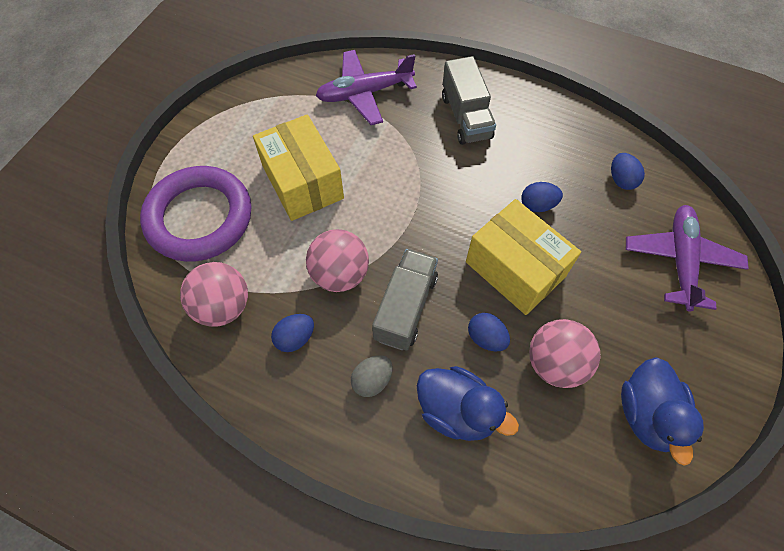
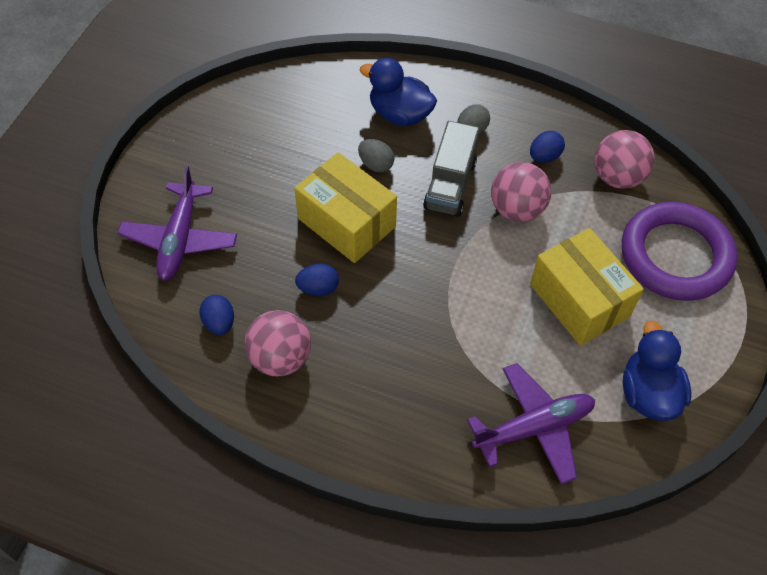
camera: 175 degrees right, 5 degrees down
(466, 117) = (399, 398): grey truck -> none
(486, 338) = (376, 164): blue egg -> grey egg
(555, 363) = (316, 149): pink ball -> pink ball (280, 358)
(647, 415) = (245, 119): blue duck -> blue duck (648, 393)

